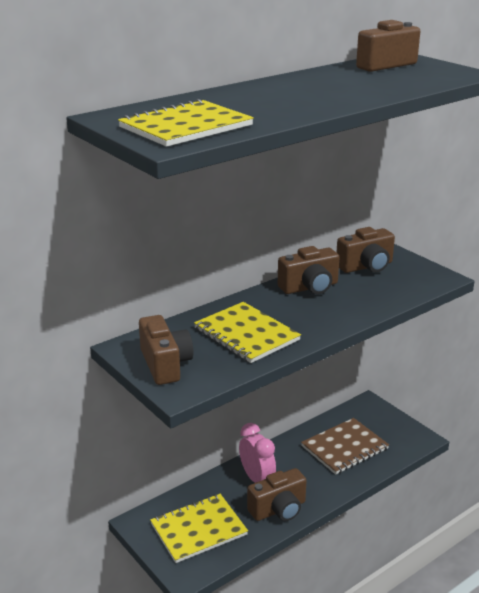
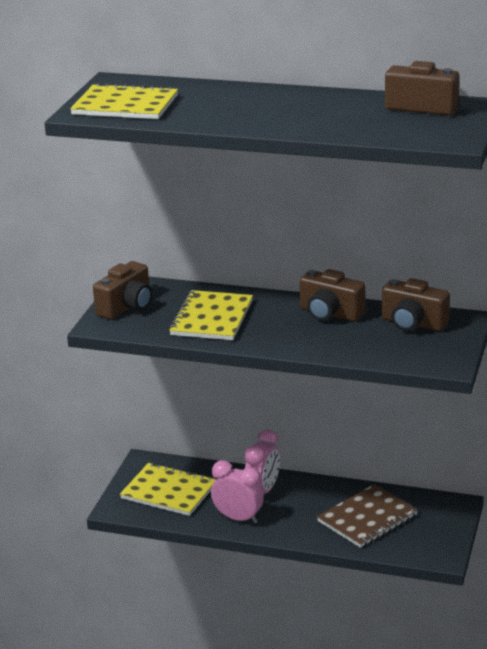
camera: 55 degrees right, 0 degrees up
(278, 509) = (238, 518): brown camera -> pink clock
(344, 447) = (367, 518): brown notebook -> brown notebook turned 60 degrees counterclockwise

